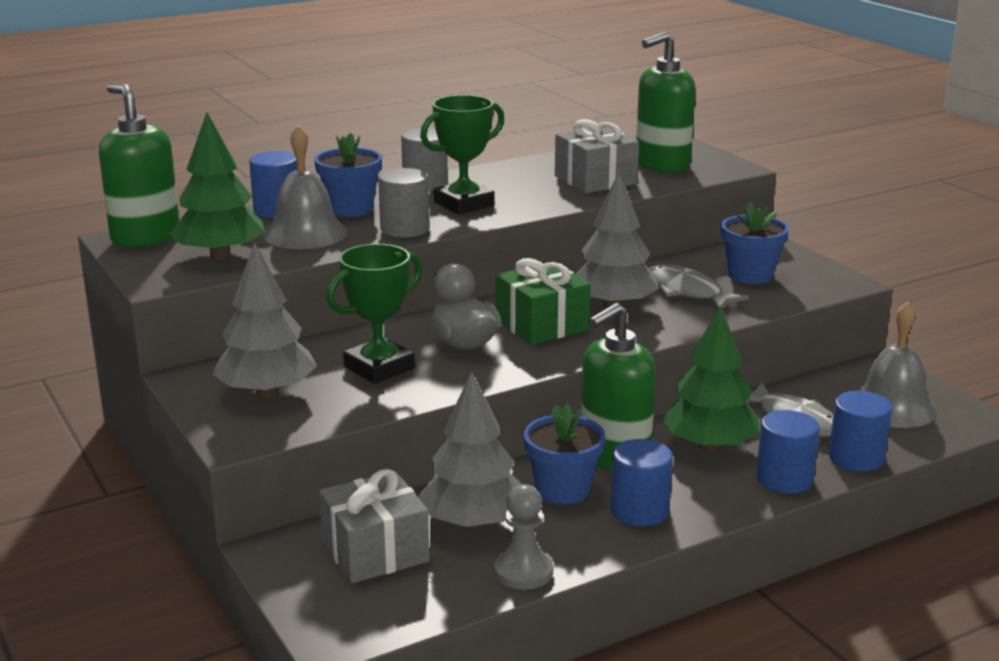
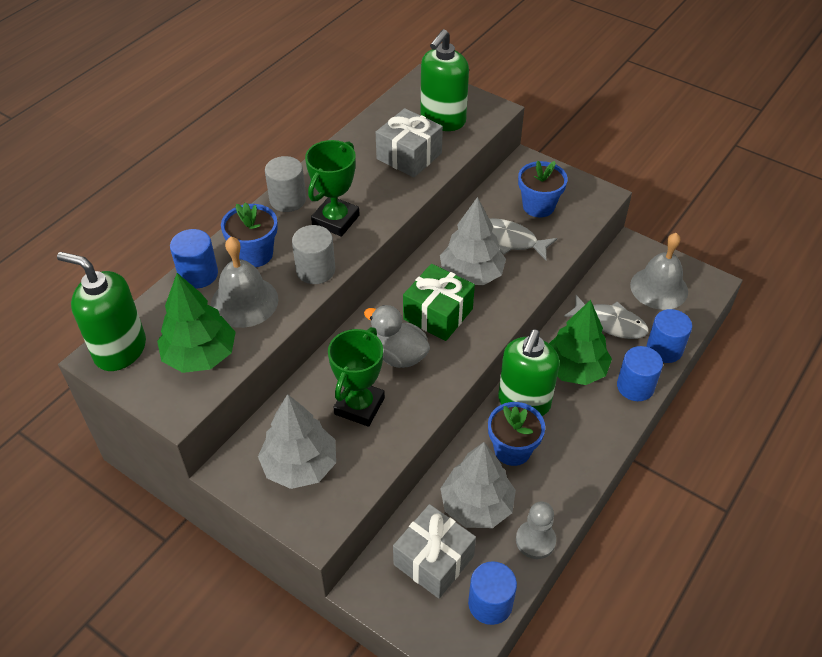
camera: 25 degrees left, 25 degrees up
(639, 511) = (569, 452): blue cylinder -> blue cylinder (490, 604)

